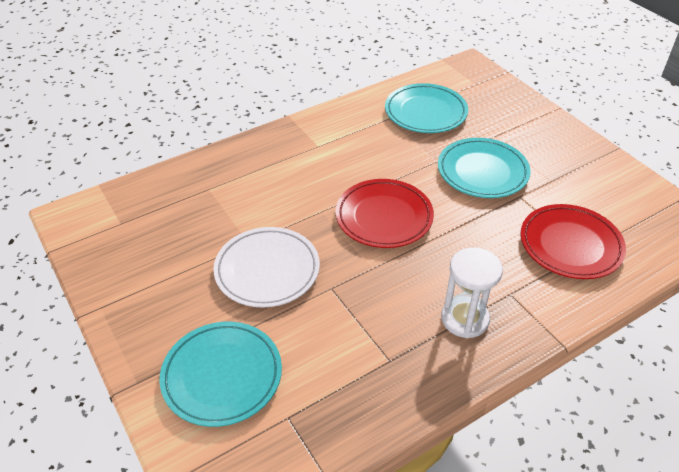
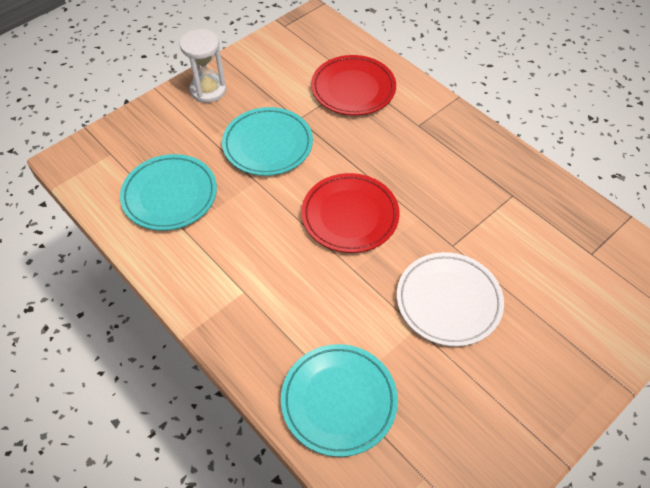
camera: 100 degrees left, 10 degrees up
(222, 376) = (577, 309): turquoise plate -> turquoise plate (339, 401)
(465, 319) = (454, 151): white hourglass -> white hourglass (208, 90)

